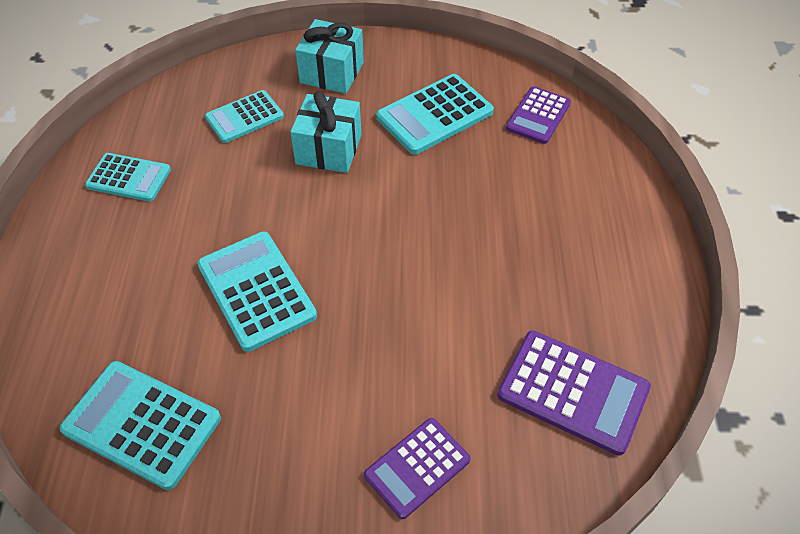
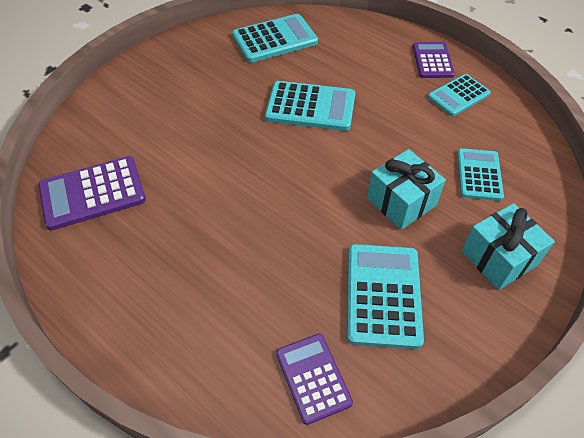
camera: 130 degrees right, 0 degrees up
(417, 467) = (142, 108): purple calculator -> purple calculator (432, 60)

